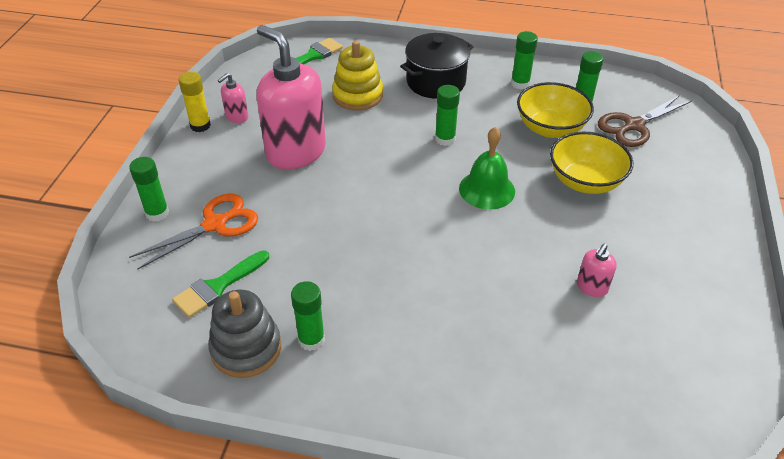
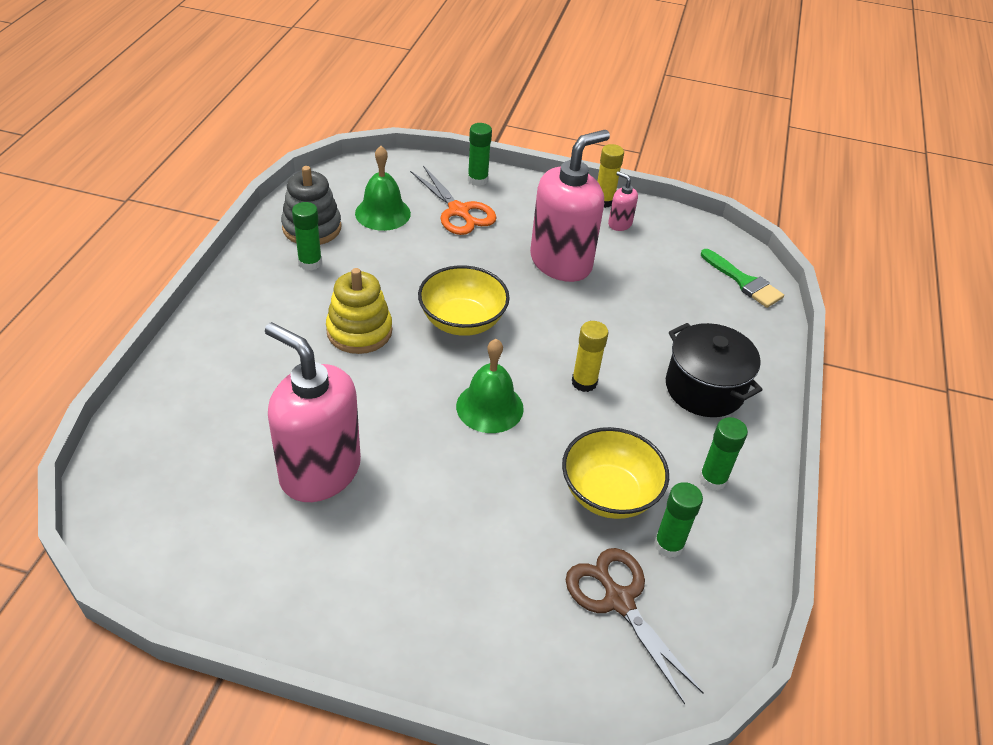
camera: 90 degrees right, 0 degrees up
(217, 286) = (382, 213): green brush -> green bell
(357, 95) = (667, 315): yellow stacking toy -> yellow stacking toy (359, 331)
(445, 139) = (584, 382): green glue stick -> yellow glue stick
(585, 181) = (497, 508): yellow bowl -> yellow bowl (462, 321)
(591, 287) = (319, 471): pink soap dispenser -> pink soap dispenser, size x2.38

